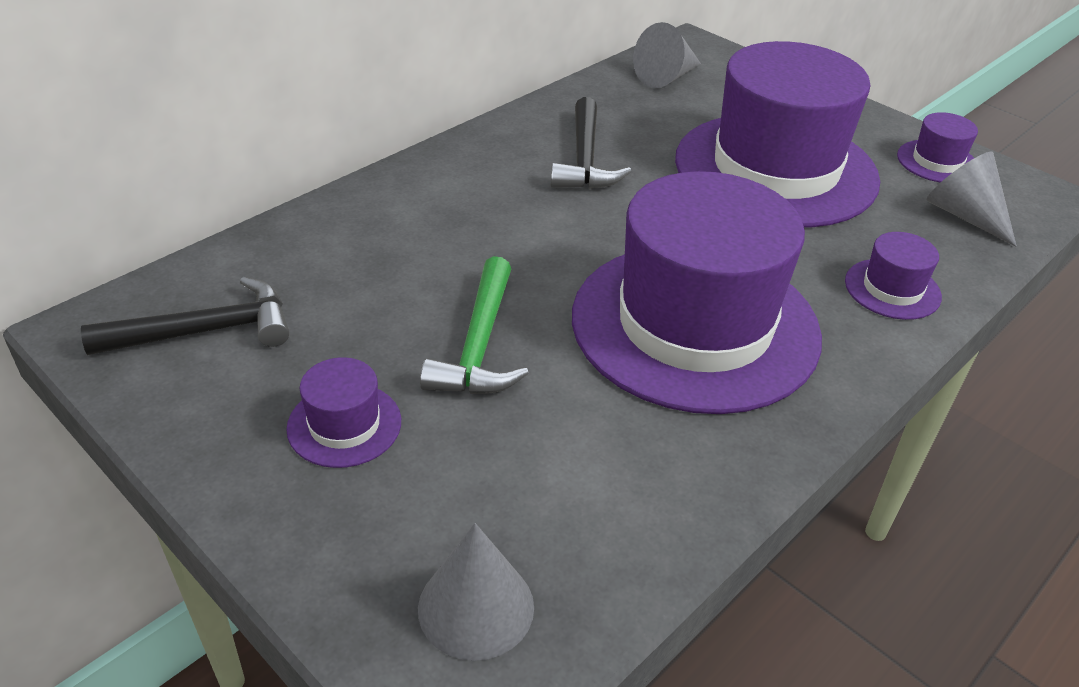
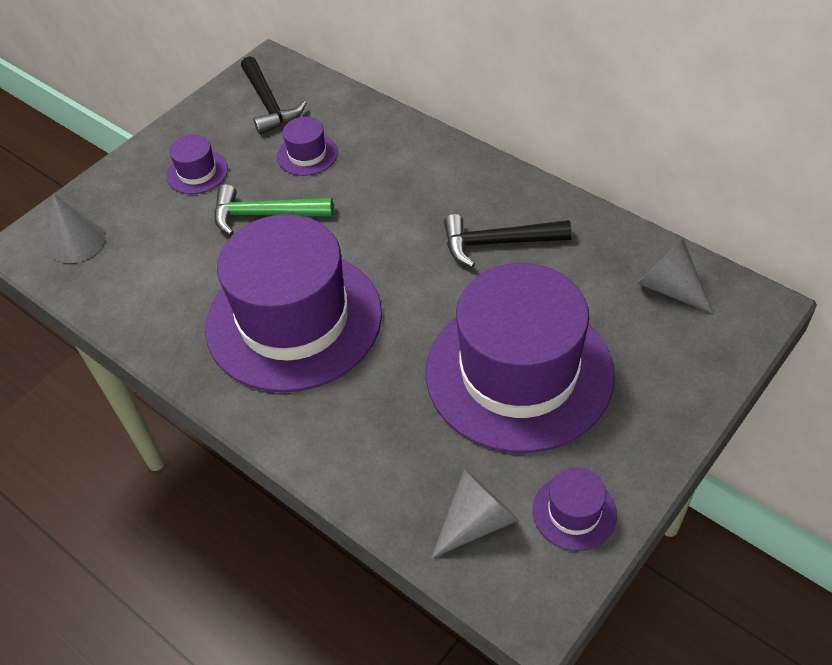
camera: 90 degrees right, 10 degrees up
(892, 289) = (351, 447): purple hat -> purple hat (307, 154)

